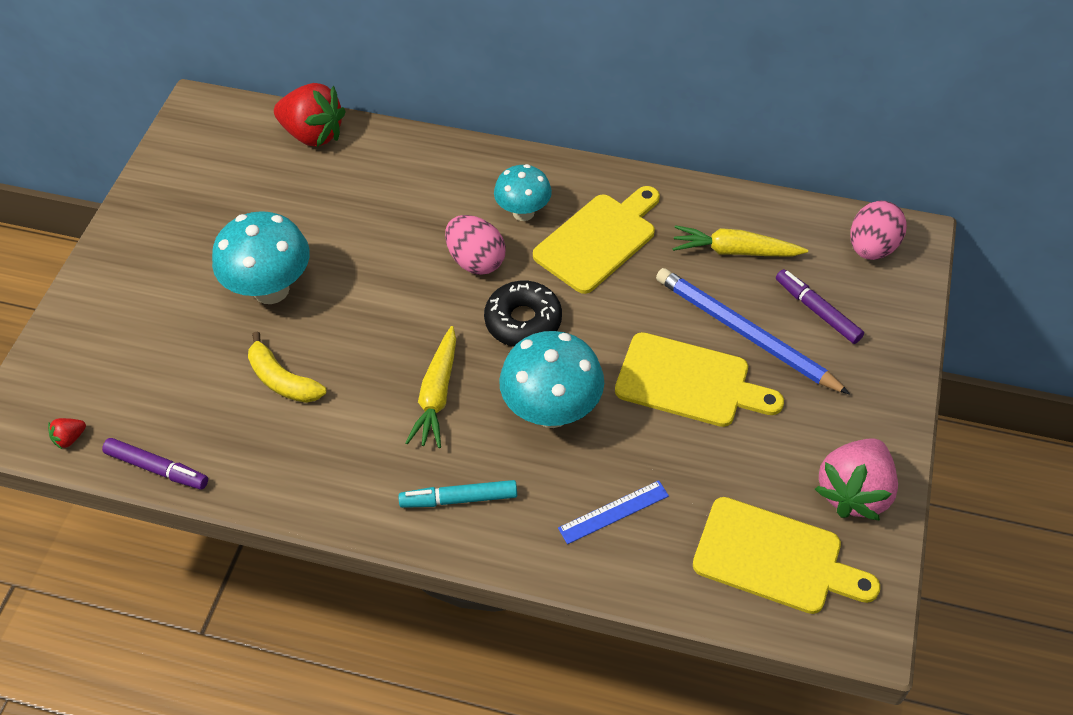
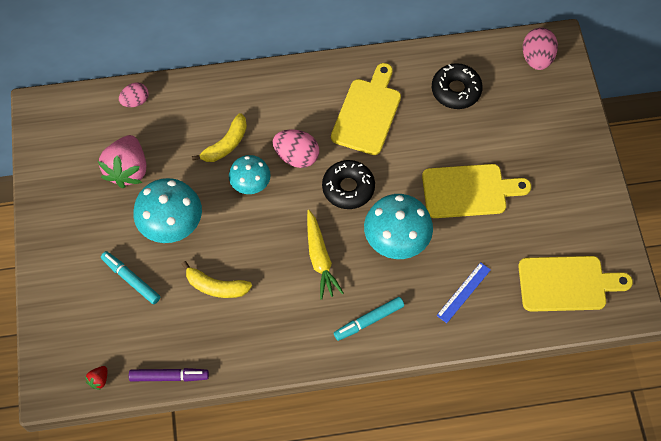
camera: 25 degrees left, 10 degrees up
(183, 333) = (131, 279): none -> turquoise marker
(313, 134) = (135, 101): red strawberry -> pink egg
(394, 217) = (226, 144): none -> yellow banana
(523, 213) = (309, 110): turquoise mushroom -> turquoise mushroom (251, 185)
(735, 251) = (456, 90): yellow carrot -> black donut
(745, 333) = (487, 146): blue pencil -> none
(817, 311) = (523, 114): purple marker -> none
(854, 492) = (593, 225): pink strawberry -> pink strawberry (128, 170)

